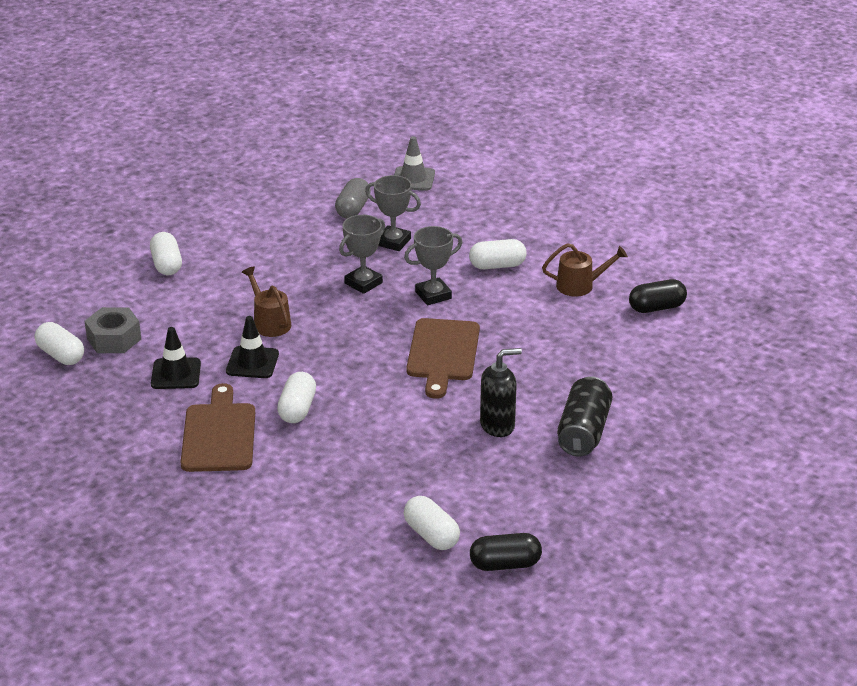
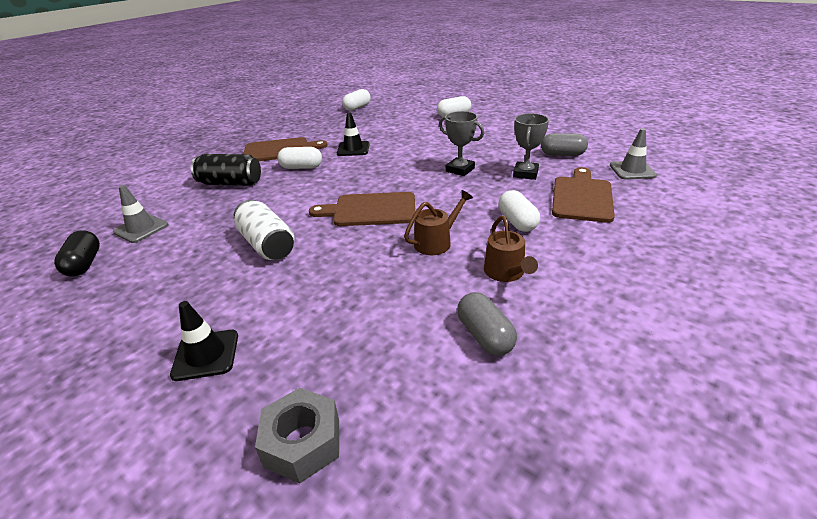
camera: 85 degrees right, 0 degrees up
(114, 339) = (374, 115): grey nut -> grey nut (303, 443)
(176, 374) = (341, 132): black traffic cone -> black traffic cone (206, 355)
(269, 322) = (399, 148): brown watering can -> brown watering can (436, 242)
(431, 535) = (141, 228): white capsule -> grey traffic cone
(433, 295) = (454, 197): grey trophy -> none
(460, 220) = (582, 197): none -> brown cutting board
(498, 425) = (267, 244): black soap dispenser -> white can
(583, 432) = (246, 293): black can -> black can (230, 183)
(656, 307) = (484, 336): black capsule -> grey capsule

